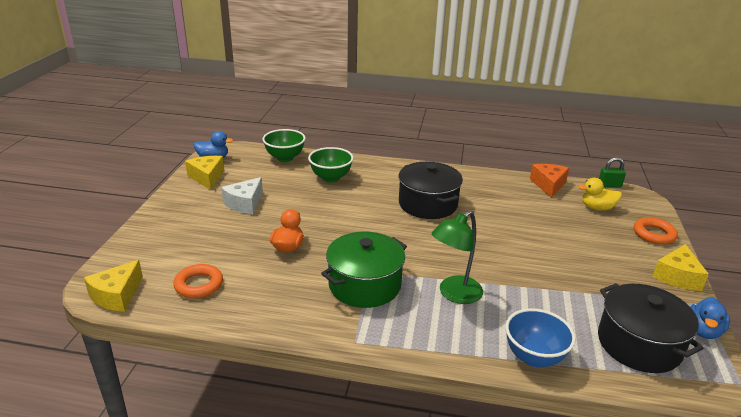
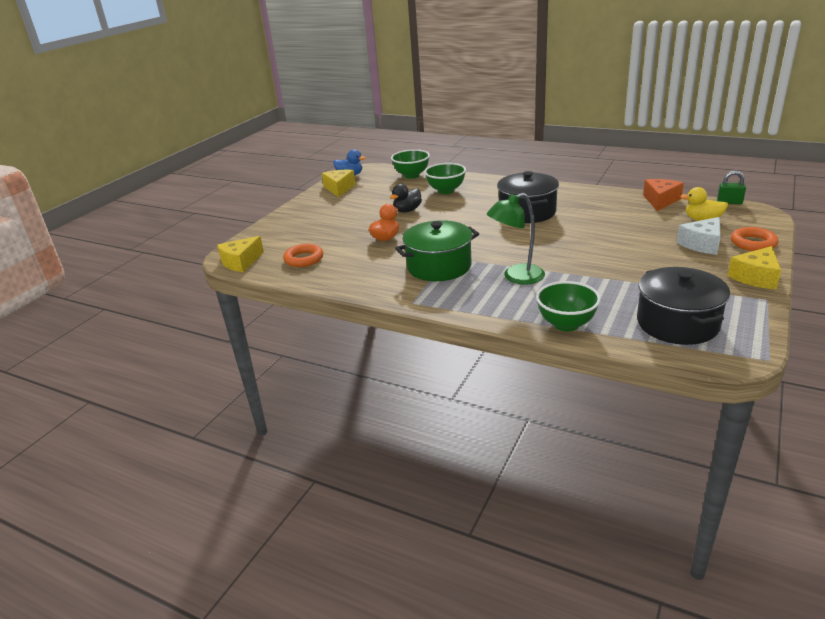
camera: 20 degrees right, 0 degrees up
(245, 203) = (363, 207): white cheese -> white cheese (702, 244)
(298, 206) = (407, 210): none -> black duck
(534, 357) = (566, 324): blue bowl -> green bowl
(703, 331) = (755, 319): blue duck -> none

